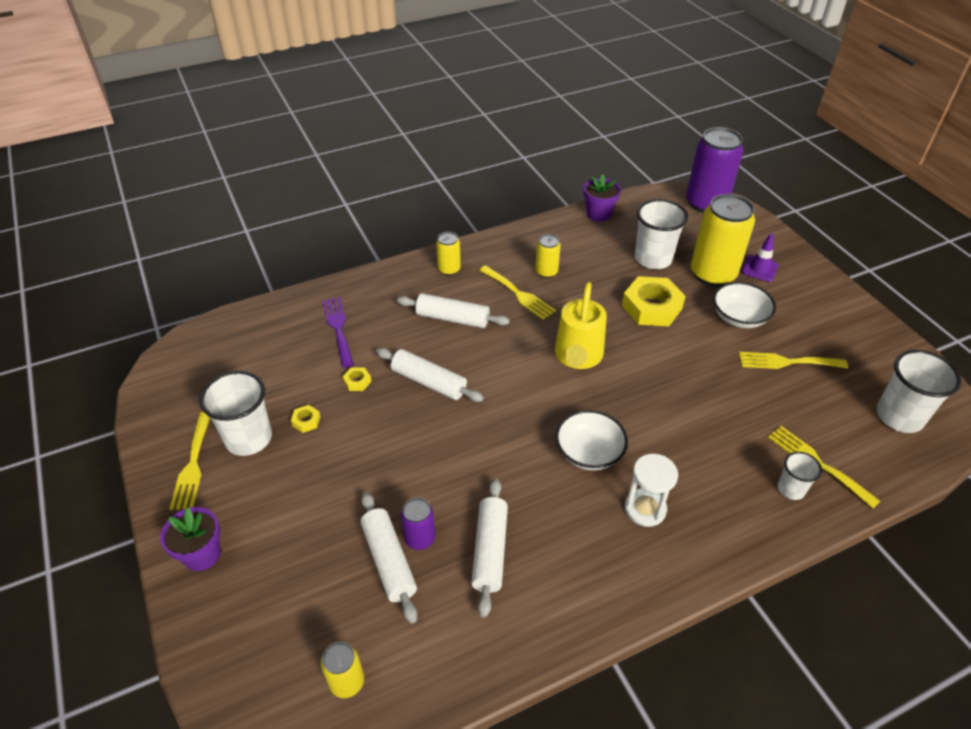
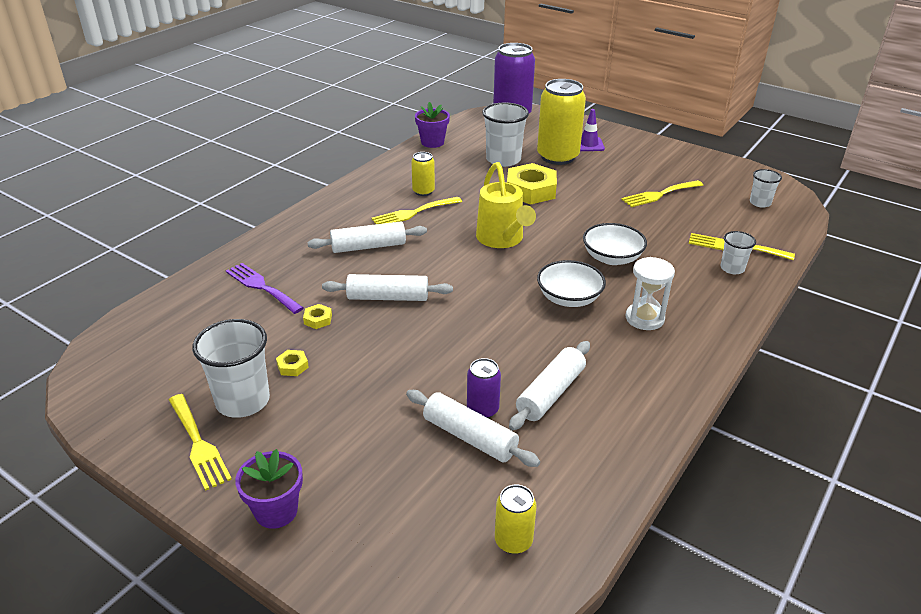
camera: 30 degrees left, 10 degrees down
(449, 269) = (333, 213): yellow can -> none
(490, 550) = (551, 393): white rolling pin -> white rolling pin turned 60 degrees clockwise
(519, 294) = (413, 213): yellow fork -> yellow fork turned 135 degrees clockwise
(739, 317) = (601, 178): white bowl -> white bowl (612, 258)
(899, 416) = (760, 203): white cup -> white cup, size x0.55

